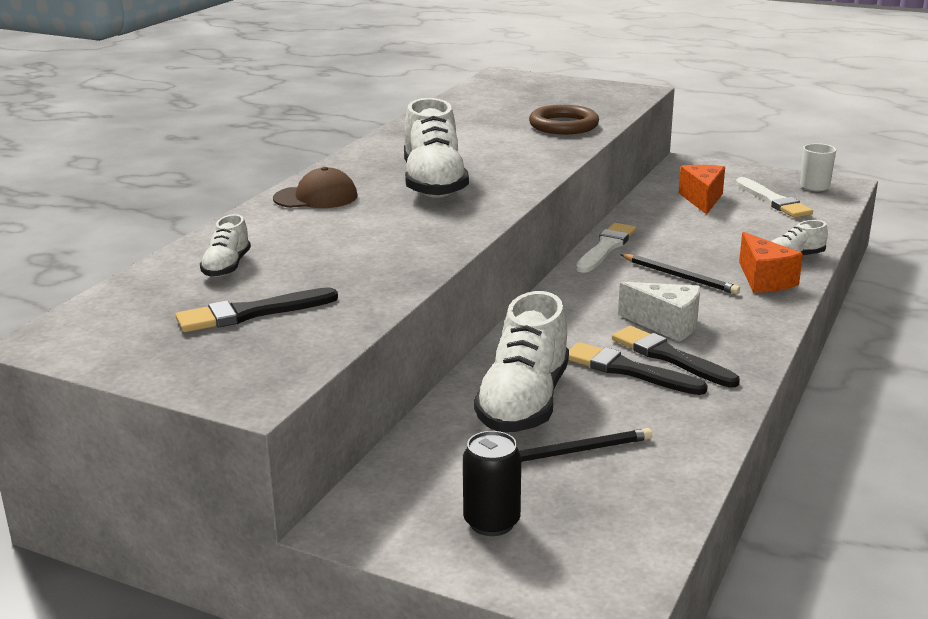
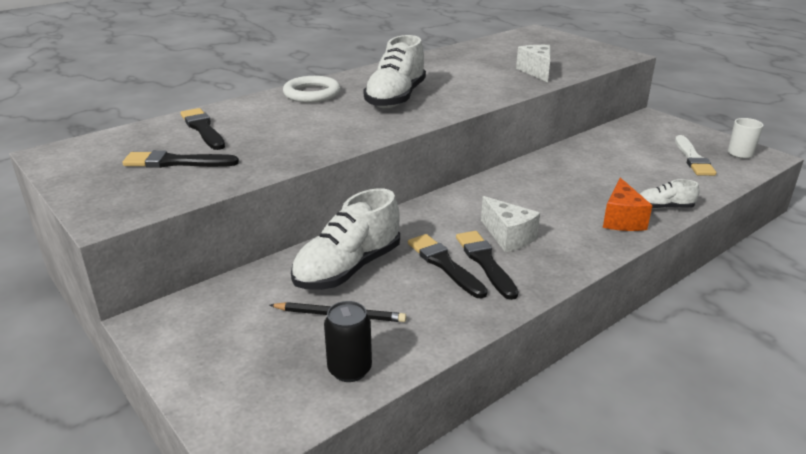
camera: 25 degrees right, 5 degrees up
(227, 267) = (203, 129): white shoe -> black brush
(316, 197) = (312, 93): brown cap -> white ring
(491, 522) = (234, 351): black can -> black can (349, 369)
(563, 125) = (536, 72): brown ring -> white cheese
(606, 247) = (524, 168): white brush -> none
(679, 276) = (556, 202): black pencil -> none
(702, 199) = (635, 146): orange cheese -> none

